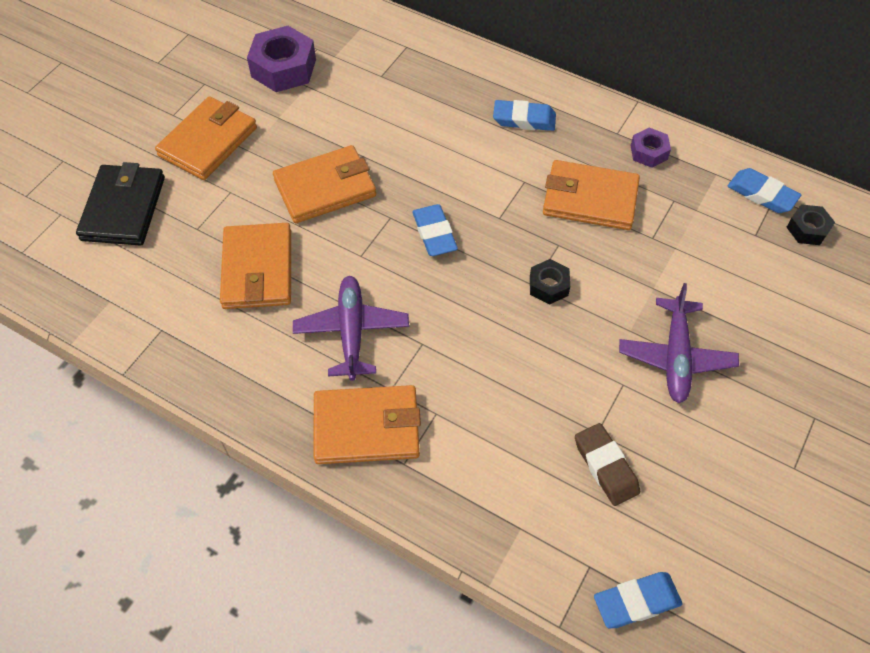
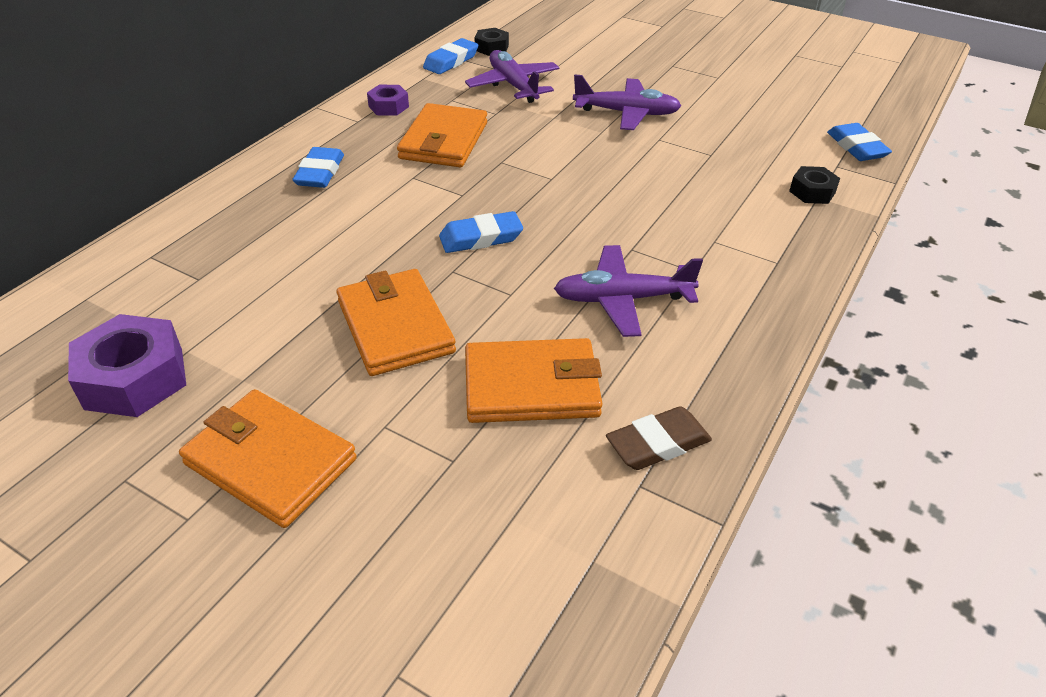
camera: 90 degrees left, 15 degrees down
(124, 208) = (398, 567): black wallet -> none
(367, 427) = (744, 287): orange wallet -> none
(548, 286) = (553, 169): black nut -> black nut (812, 192)
(605, 466) = (743, 152): brown eraser -> brown eraser (658, 444)
(718, 251) = (513, 85): none -> purple plane

